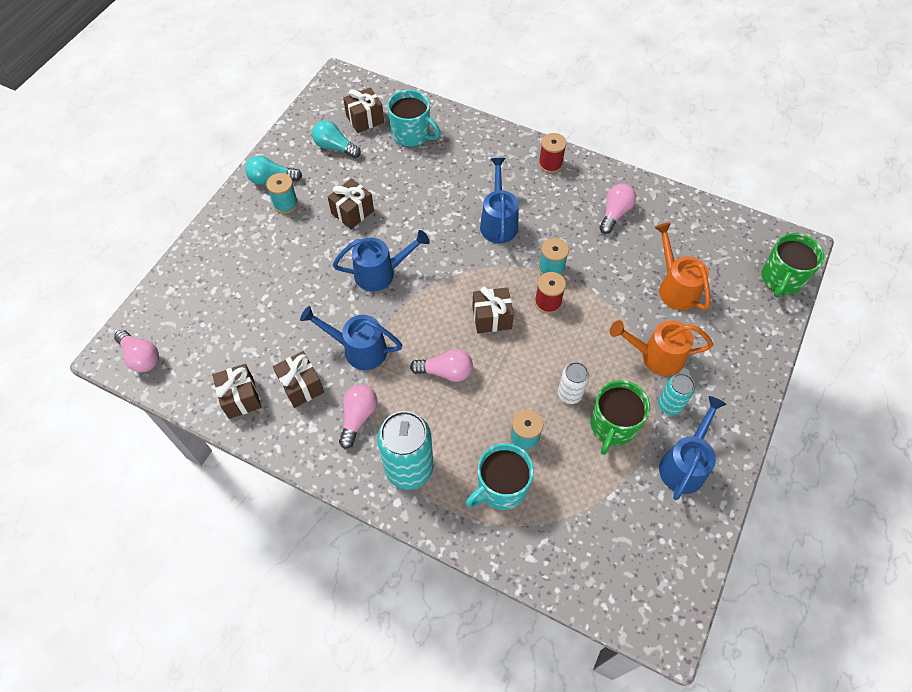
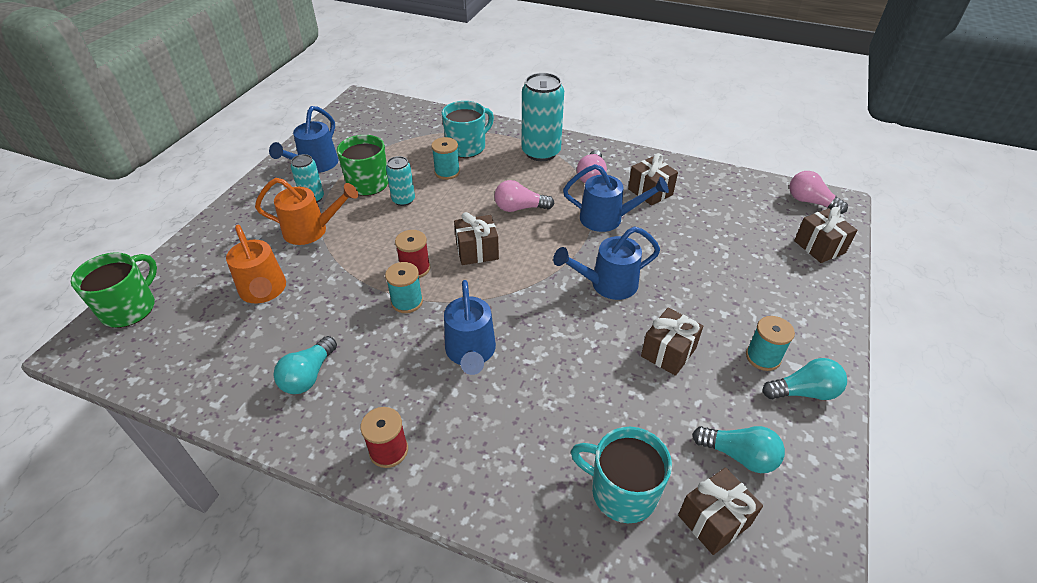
camera: 175 degrees right, 15 degrees down
(241, 397) = (699, 182): brown gift -> brown gift (819, 247)
(569, 394) = (403, 200): white can -> turquoise can
(615, 213) = (308, 375): pink light bulb -> turquoise light bulb

